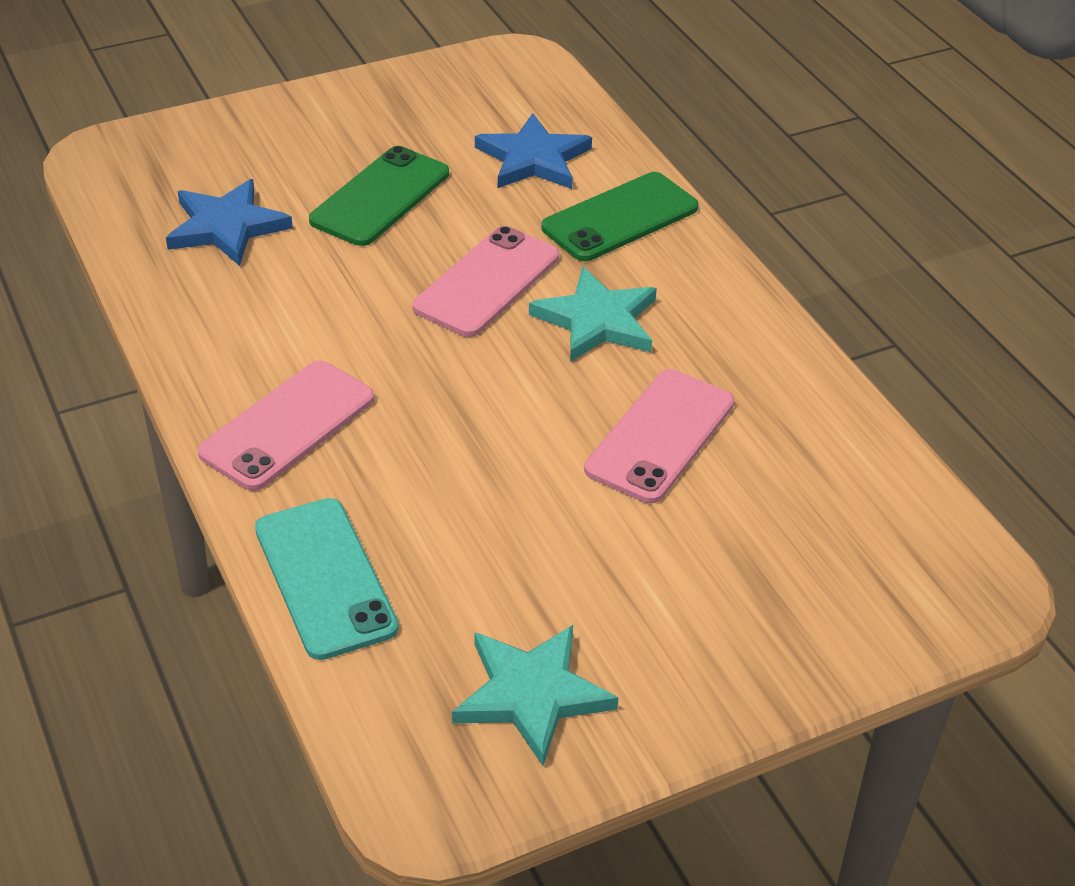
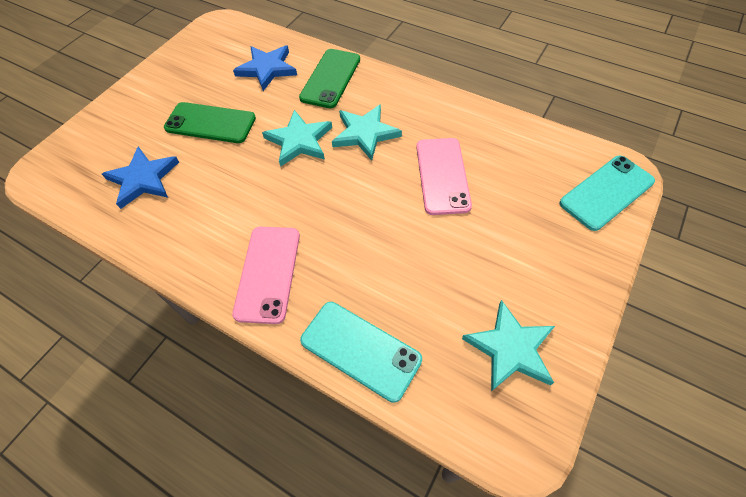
camera: 30 degrees left, 15 degrees up
(380, 197) = (210, 123): green phone -> green phone turned 75 degrees counterclockwise
(487, 282) = (299, 141): pink phone -> turquoise star
(911, 597) = (606, 192): none -> turquoise phone

